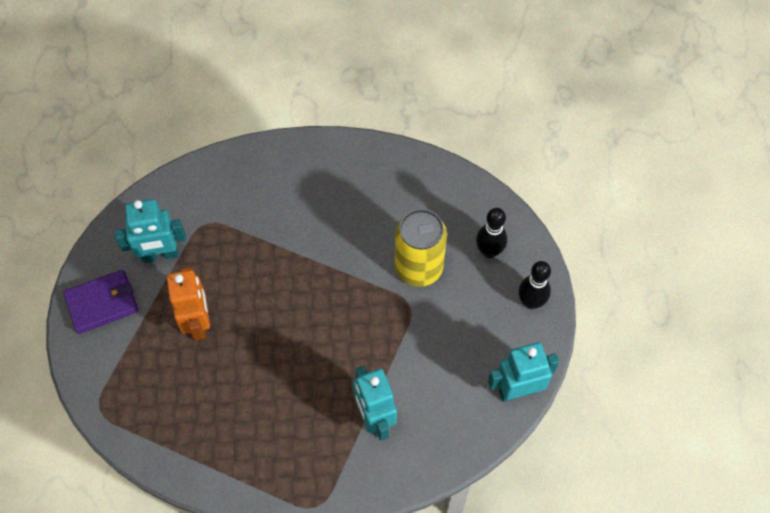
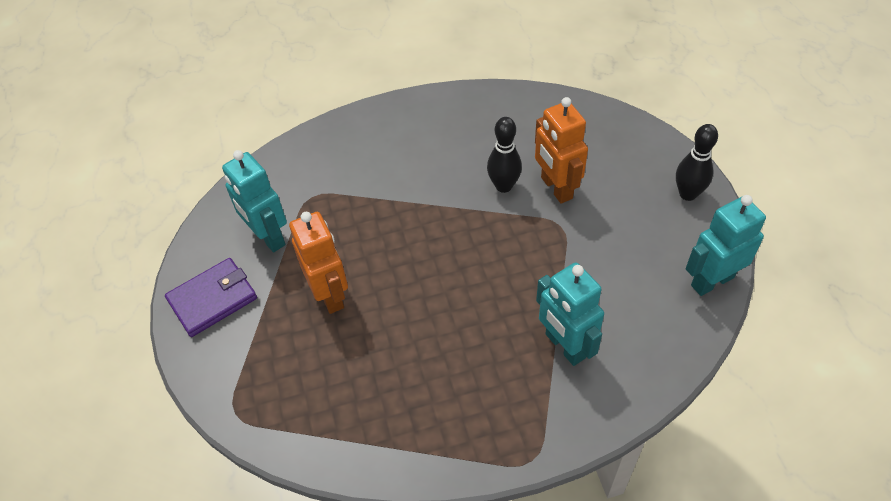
camera: 10 degrees left, 10 degrees down
(160, 255) = (268, 237): turquoise robot -> turquoise robot turned 75 degrees clockwise
(418, 267) = (556, 188): yellow can -> orange robot
(489, 251) = (624, 158): black bowling pin -> black bowling pin (503, 186)

